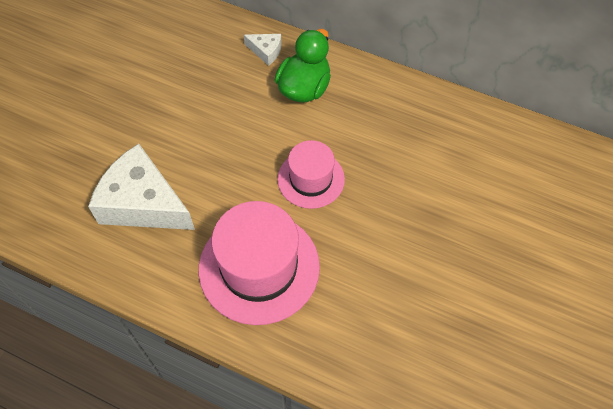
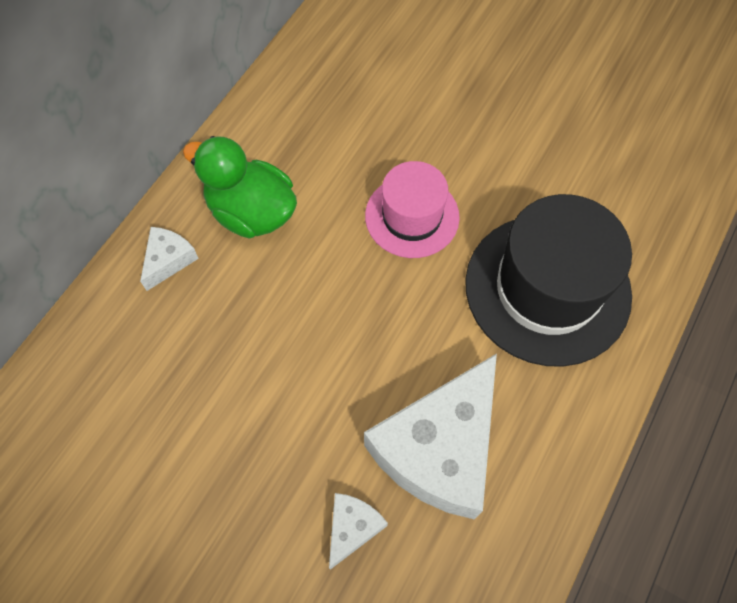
camera: 85 degrees left, 5 degrees up
(97, 160) = (352, 528): none -> white cheese
(259, 267) = (547, 288): pink hat -> black hat

